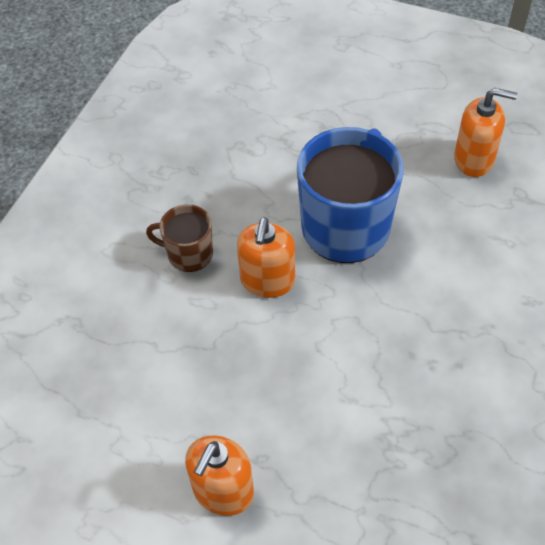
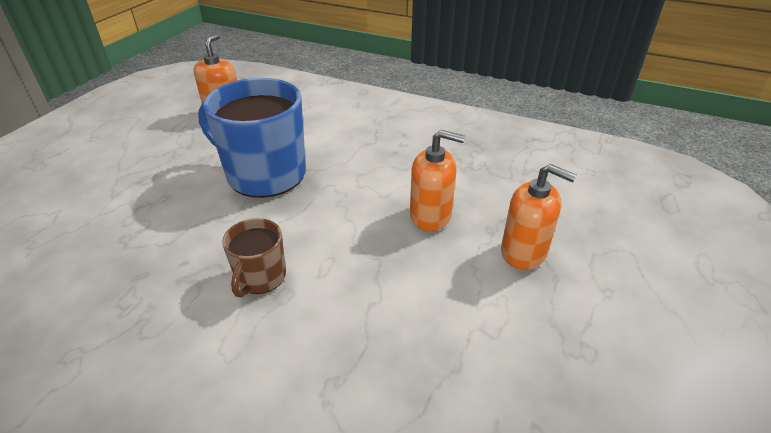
camera: 90 degrees left, 15 degrees down
(267, 281) = (310, 221): orange soap dispenser -> orange soap dispenser (430, 216)

